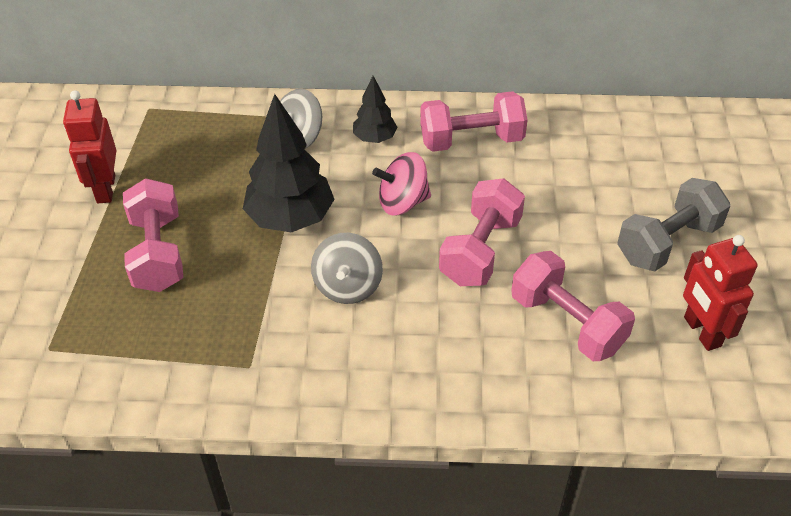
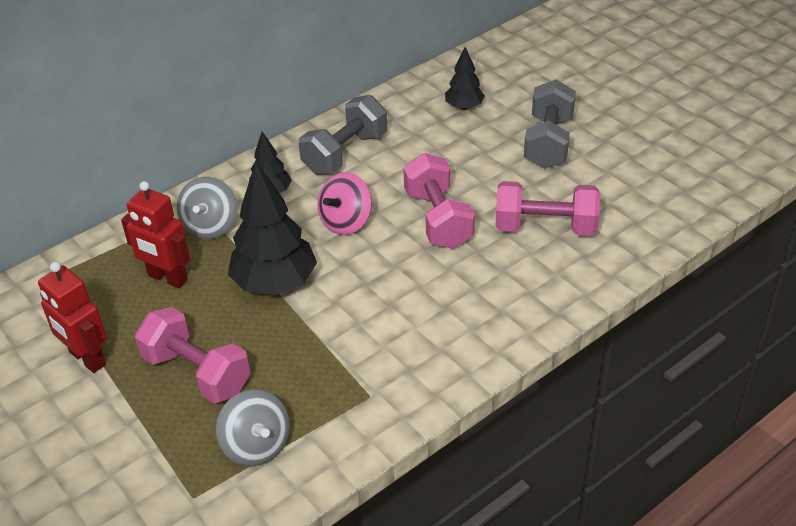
camera: 40 degrees left, 5 degrees down
(348, 286) = (375, 299): grey spinning top -> grey spinning top (256, 445)
(471, 140) = (345, 153): pink dumbbell -> grey dumbbell
(625, 159) = (464, 107): none -> black tree
(701, 332) = (627, 181): red robot -> red robot (167, 278)

